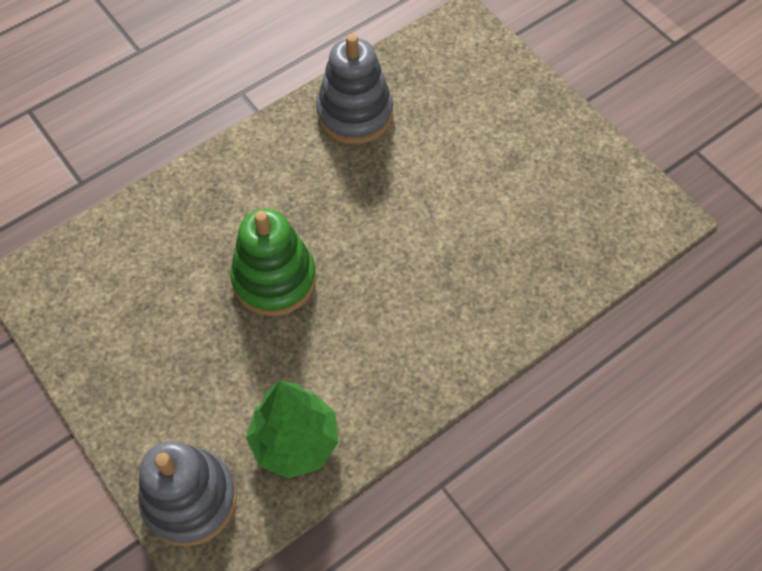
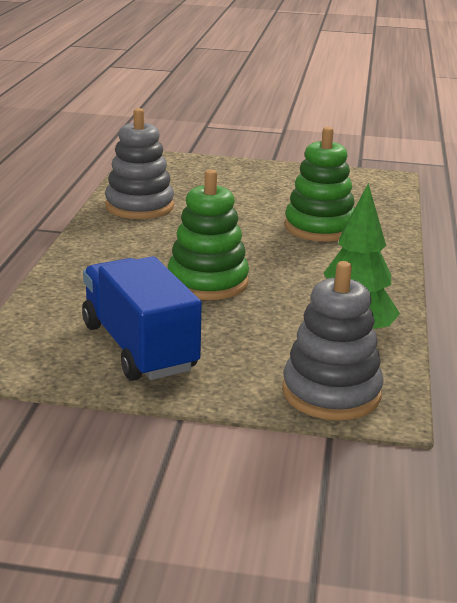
camera: 45 degrees left, 35 degrees down
(129, 331) = (139, 347): none -> blue truck
(472, 261) = (319, 227): none -> green stacking toy

